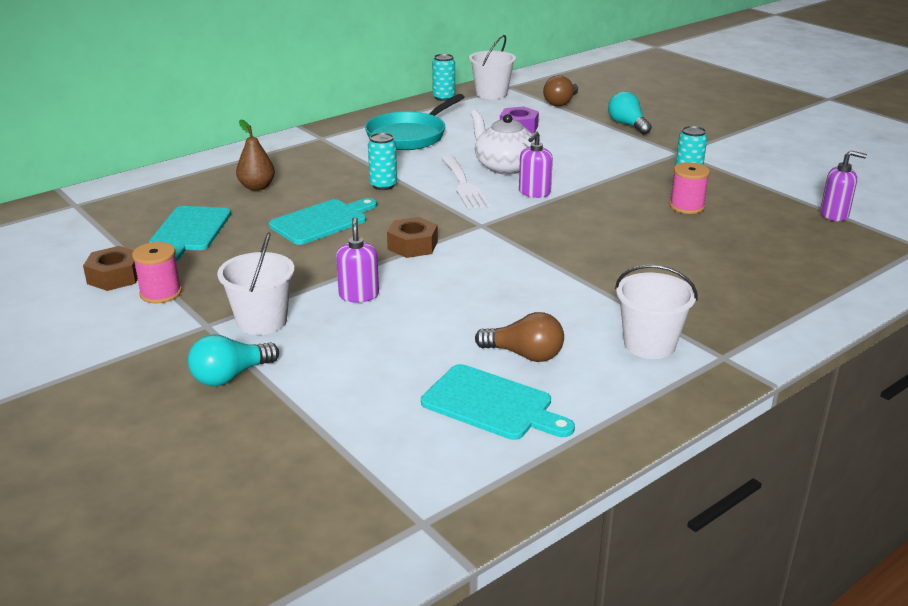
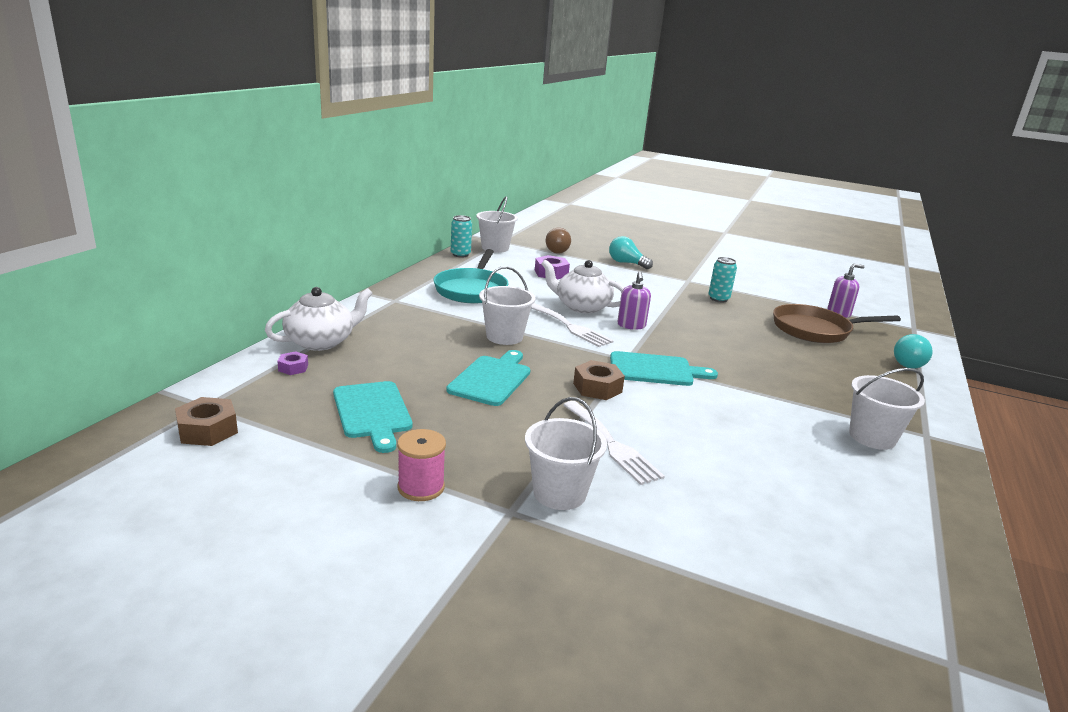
camera: 30 degrees left, 5 degrees down
(115, 277) = (347, 480): brown nut -> brown nut (208, 430)
(168, 186) = (293, 368): none -> purple nut
(214, 167) = (321, 342): none -> white teapot
(230, 376) = (602, 563): turquoise light bulb -> turquoise light bulb (907, 363)
(257, 187) = (389, 355): brown pear -> none
(359, 295) = (612, 444): purple soap dispenser -> white fork
(383, 185) = (504, 337): turquoise can -> white bucket
(492, 404) = (845, 522): turquoise cutting board -> turquoise cutting board (655, 370)
(524, 355) = (807, 469): brown light bulb -> none
(686, 206) = (747, 321): pink spool -> none
(765, 229) = (816, 330): none -> brown pan

